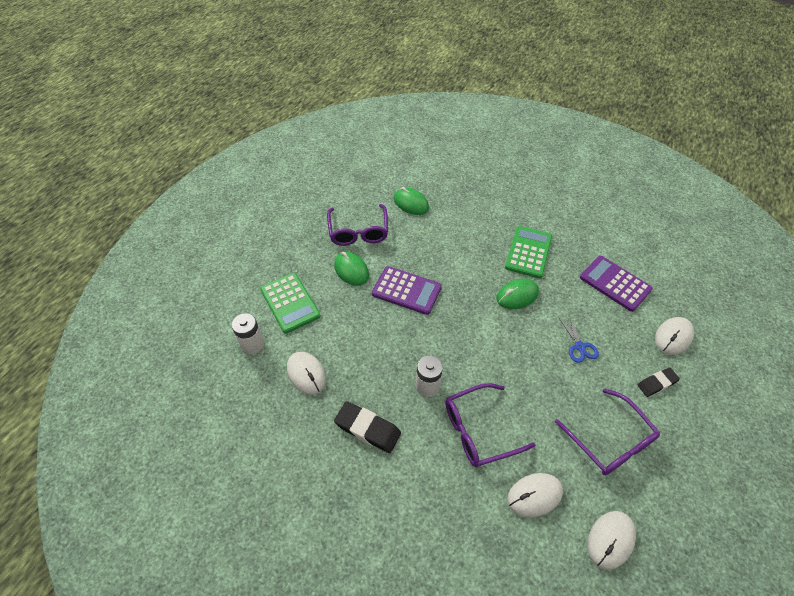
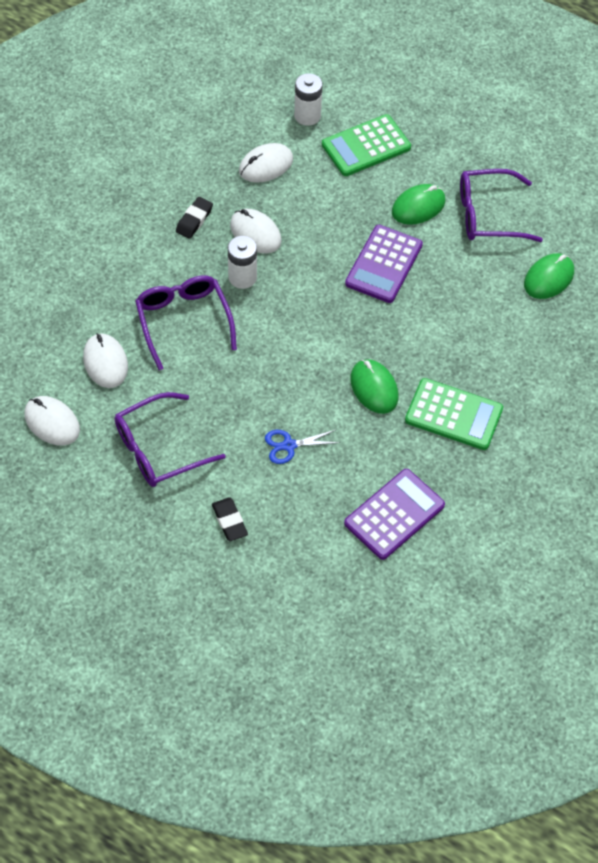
camera: 90 degrees right, 5 degrees up
(367, 429) = (194, 220): black eraser -> black eraser, size x0.64
(673, 337) = (299, 563): white mouse -> white mouse (255, 233)

